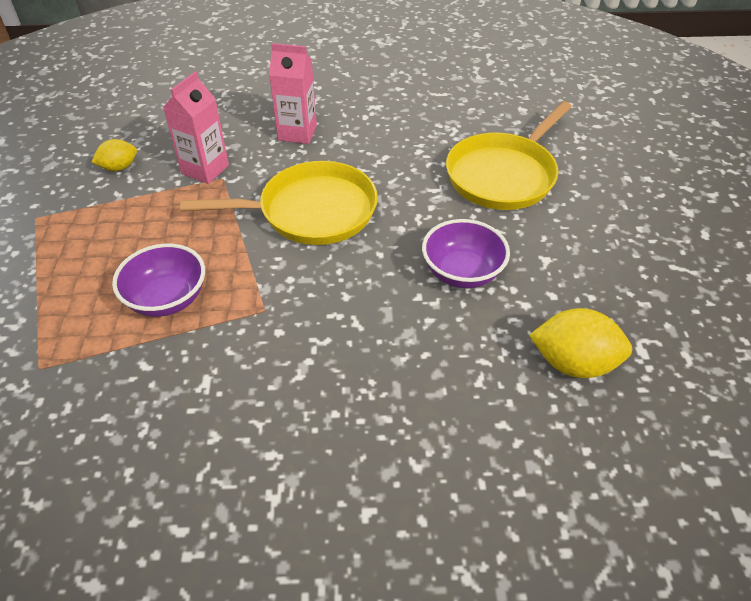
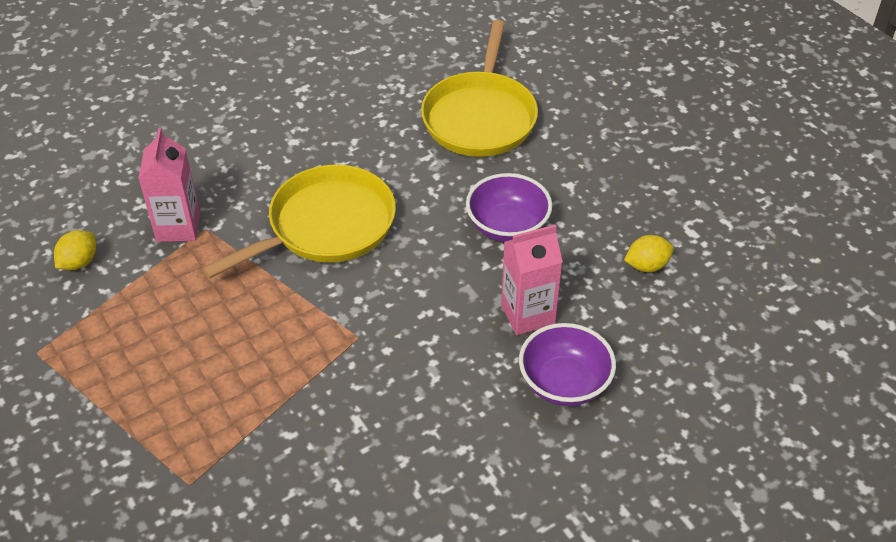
camera: 30 degrees left, 0 degrees up
(167, 299) = (256, 368): purple bowl -> purple bowl (564, 383)
(297, 133) = (243, 149): pink carton -> pink carton (527, 314)
(573, 363) = (647, 265): yellow lemon -> yellow lemon, size x0.60

